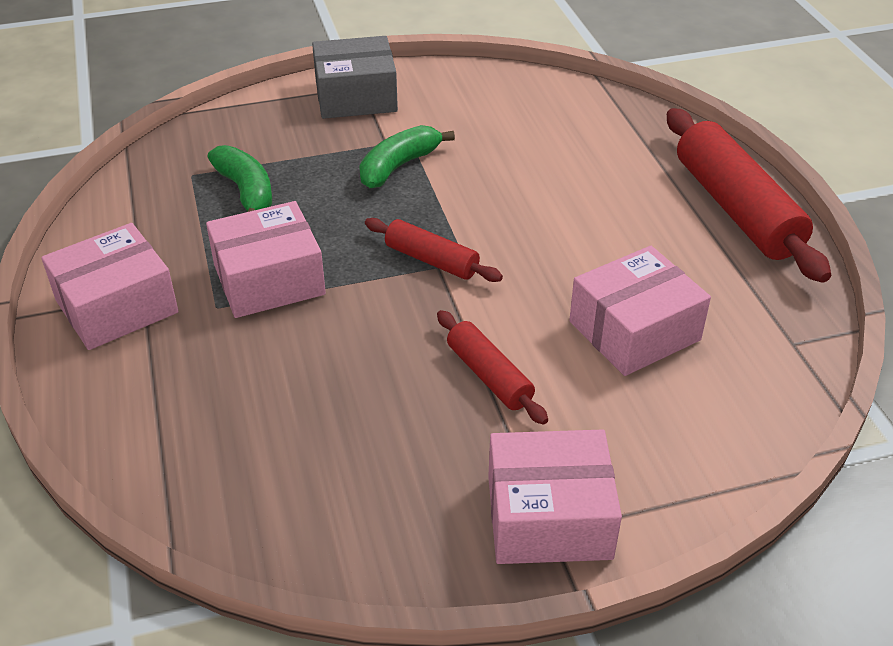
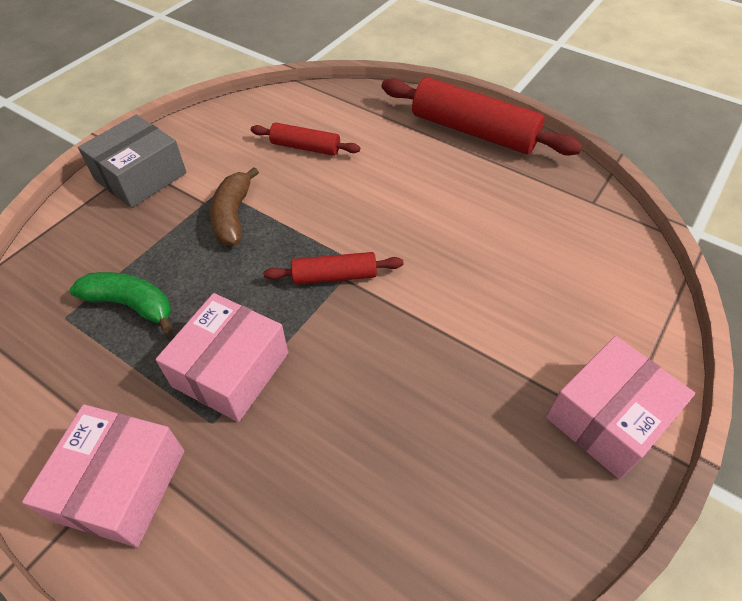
camera: 40 degrees left, 10 degrees up
(399, 166) = (233, 215): green banana -> brown banana
(489, 376) = (464, 340): red rolling pin -> red rolling pin (305, 147)
(634, 331) = (509, 248): pink box -> none

